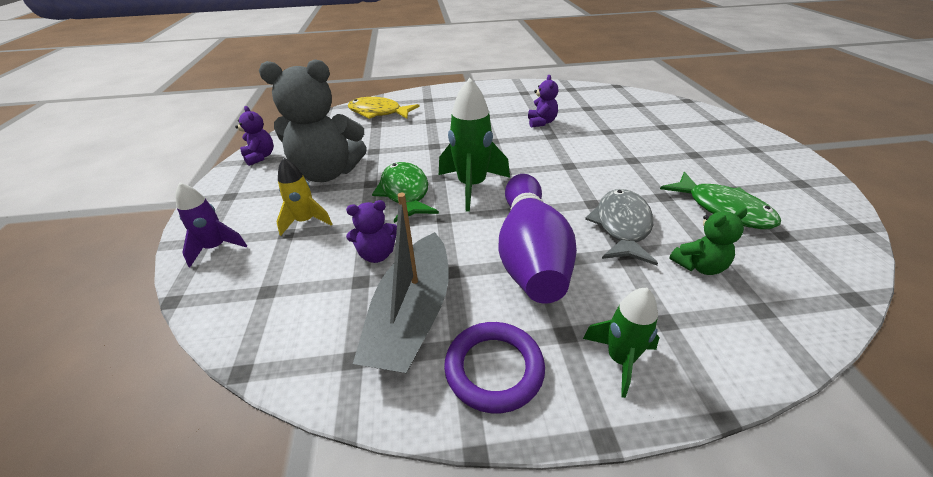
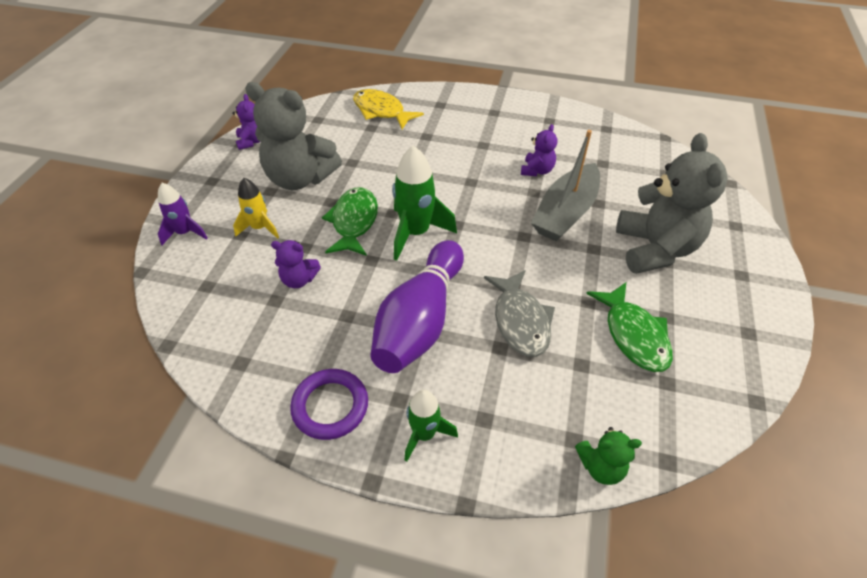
camera: 20 degrees right, 10 degrees up
(412, 316) = (297, 344): grey boat -> grey boat (565, 213)
(622, 226) = (520, 321): grey fish -> grey fish turned 135 degrees clockwise
(678, 148) = (655, 249): none -> grey teddy bear
(699, 266) = (555, 383): green teddy bear -> green teddy bear (601, 466)

